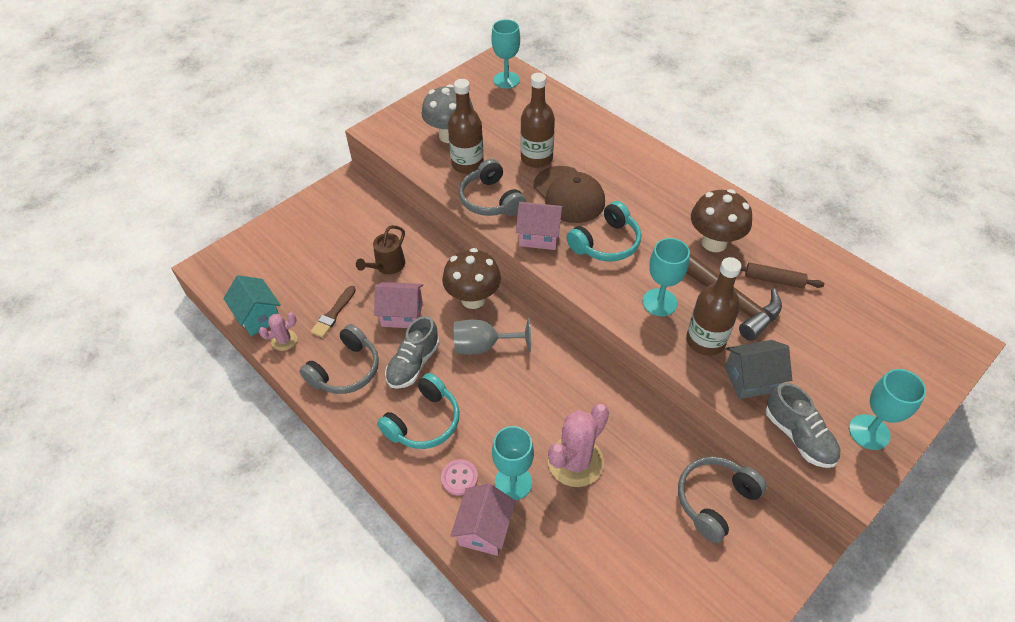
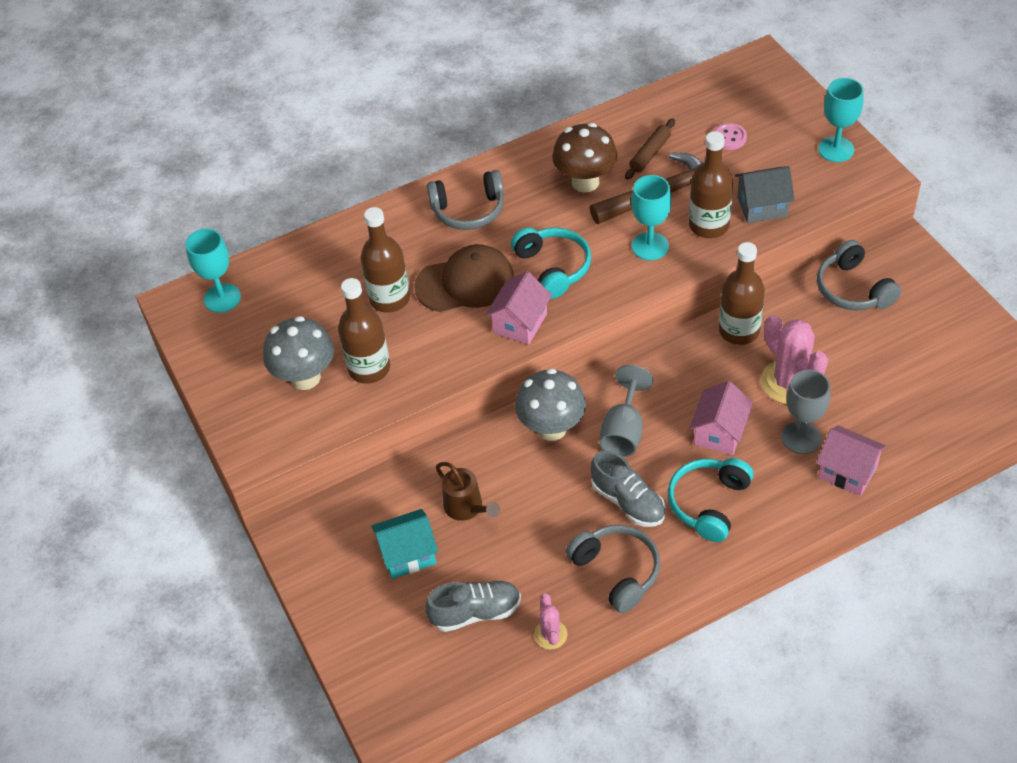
camera: 70 degrees left, 0 degrees up
(258, 316) = (501, 662): turquoise house -> turquoise house (408, 554)
(333, 314) = (525, 576): brown brush -> none
(402, 314) = (551, 503): pink house -> pink house (719, 432)
(424, 421) = (709, 503): turquoise headphones -> turquoise headphones turned 120 degrees counterclockwise
(459, 478) = (786, 482): pink button -> pink button (729, 138)
(473, 299) = (552, 428): brown mushroom -> grey mushroom
(491, 200) = (443, 356): grey headphones -> grey headphones (468, 210)
(513, 482) = (801, 437): turquoise goblet -> grey goblet
(622, 409) = (739, 331): none -> brown bottle
(751, 379) = (762, 207): grey house -> grey house turned 75 degrees clockwise
(798, 436) = (829, 195): grey shoe -> grey shoe (475, 612)

